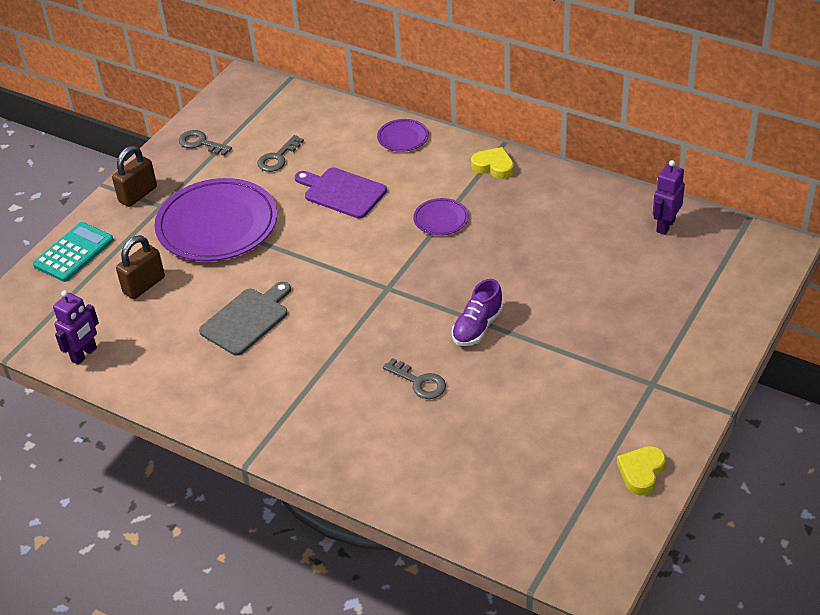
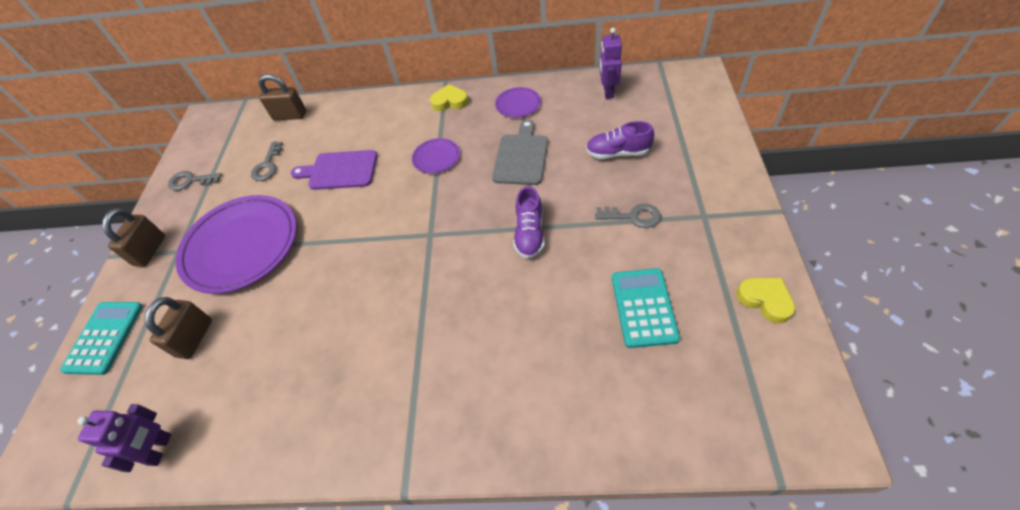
camera: 25 degrees left, 10 degrees up
(247, 319) = (317, 325): grey cutting board -> grey cutting board (521, 156)
(326, 114) = (290, 116): none -> brown padlock
(403, 138) = (364, 109): purple plate -> purple plate (518, 104)
(419, 382) = (516, 310): grey key -> grey key (633, 216)
(529, 429) = (643, 307): none -> turquoise calculator
(621, 291) = (617, 153): none -> purple shoe
(641, 472) = (765, 300): yellow heart -> yellow heart turned 135 degrees clockwise

